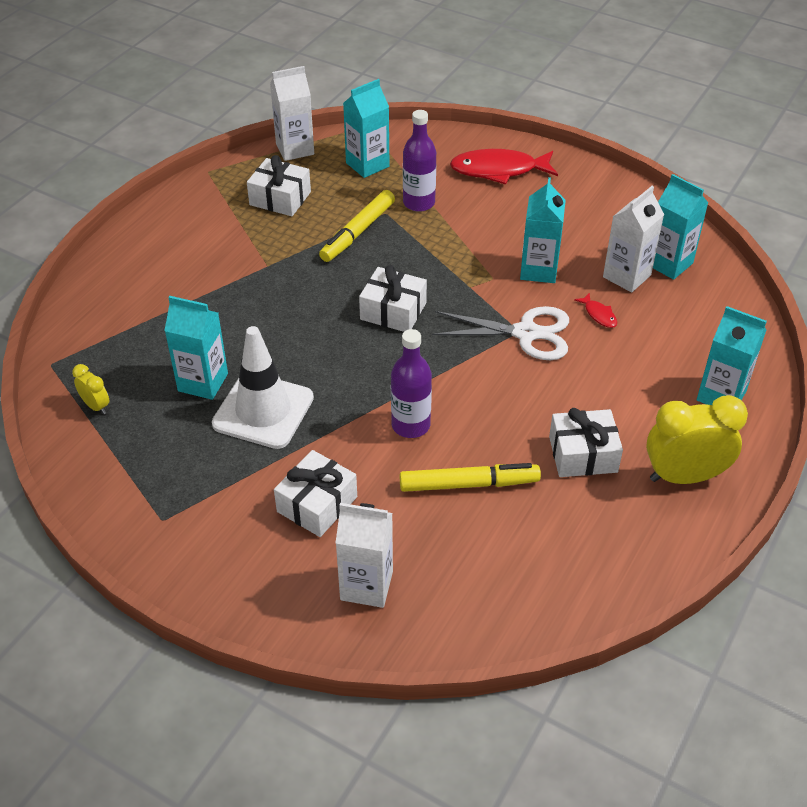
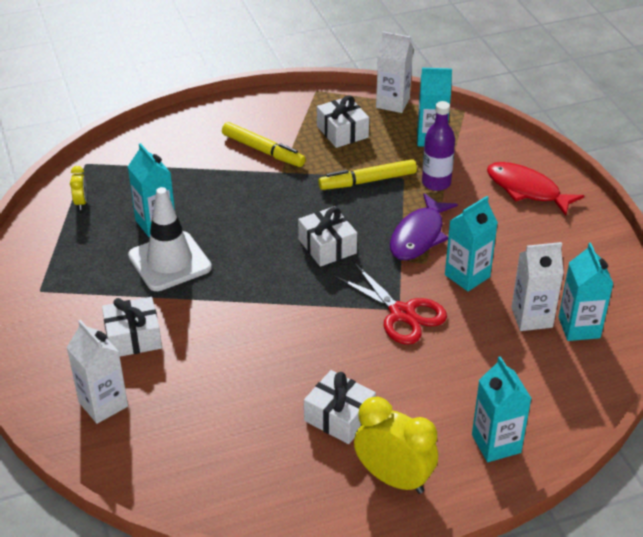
camera: 40 degrees right, 5 degrees down
(410, 425) = (248, 326): purple bottle -> none
(459, 257) = (419, 236): none -> purple fish
(468, 484) = (239, 386): yellow marker -> yellow marker (263, 150)
(526, 333) = (402, 313): white scissors -> red scissors
(599, 315) = (473, 332): red fish -> none

